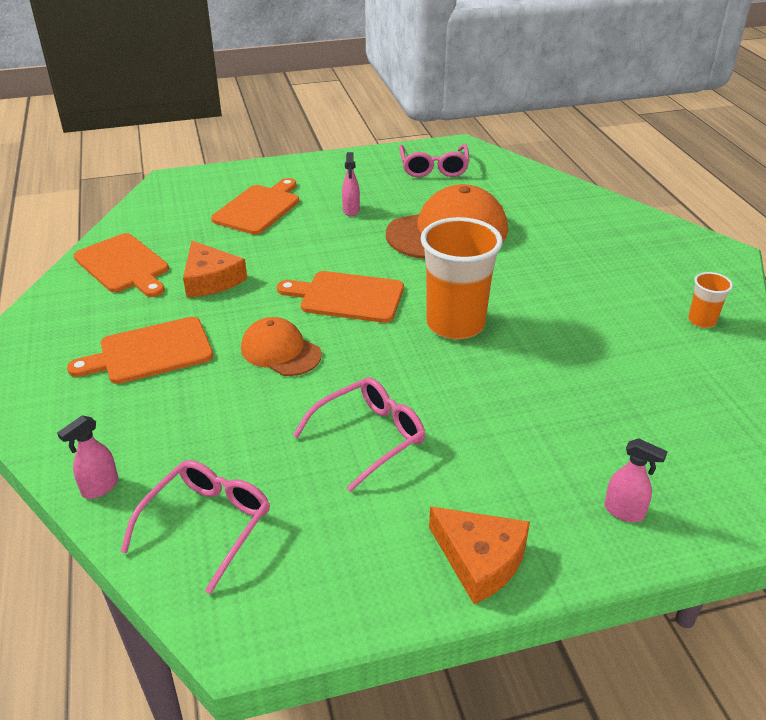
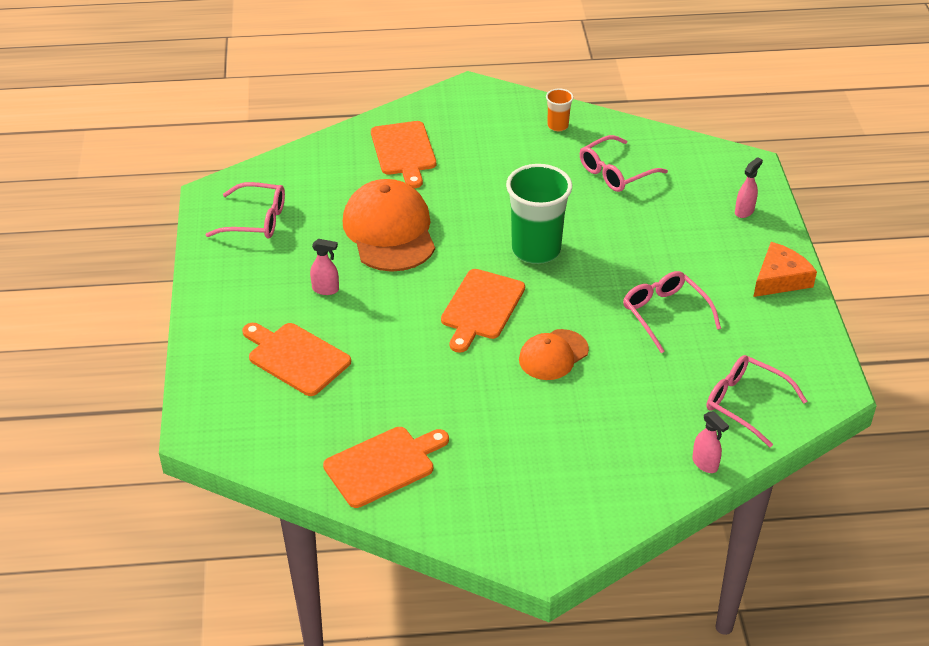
camera: 80 degrees left, 5 degrees up
(150, 352) = (538, 439): orange cutting board -> orange cutting board (404, 151)
(210, 279) = (428, 398): orange cheese -> none
(455, 324) = (536, 250): orange cup -> green cup
(638, 376) = (616, 172): none -> pink glasses

